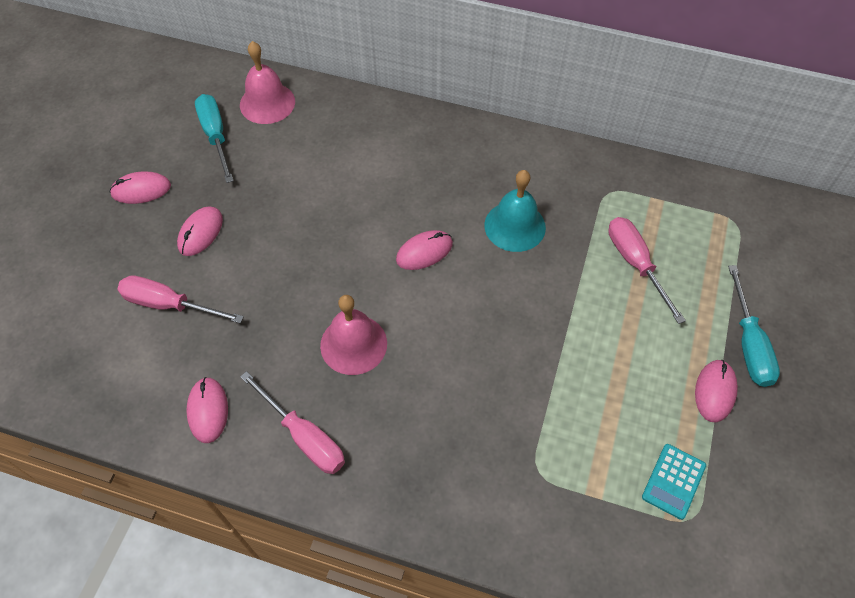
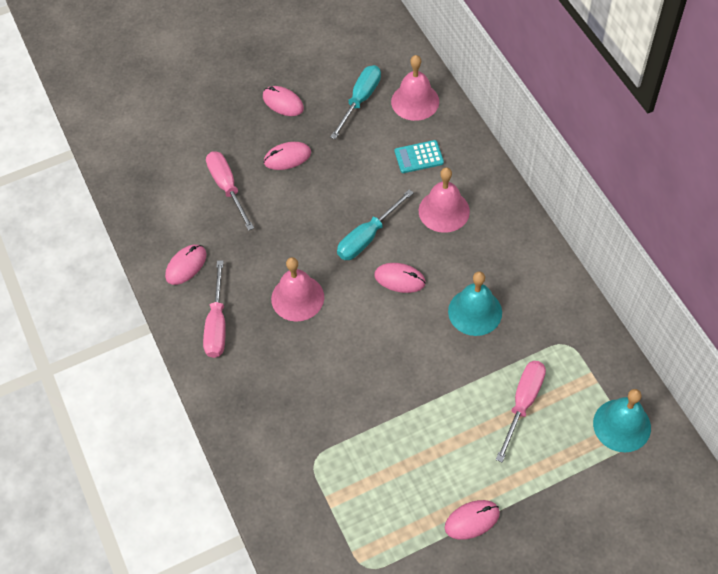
camera: 50 degrees right, 0 degrees up
(395, 169) = (444, 211): none -> pink bell
(673, 481) = (382, 540): turquoise calculator -> turquoise calculator (419, 157)
(718, 216) = (622, 425): none -> turquoise bell
(748, 344) = (532, 516): turquoise screwdriver -> turquoise screwdriver (367, 237)

